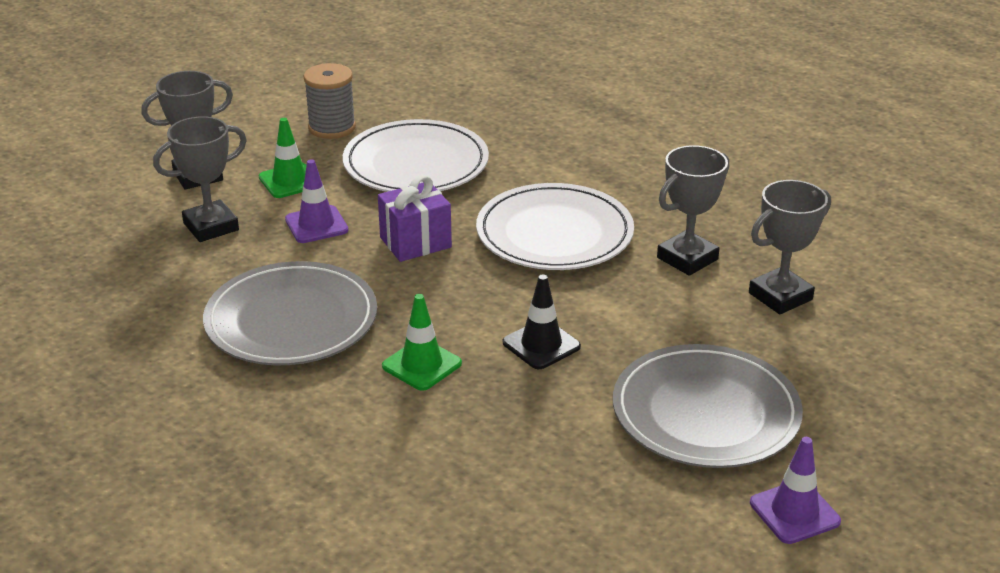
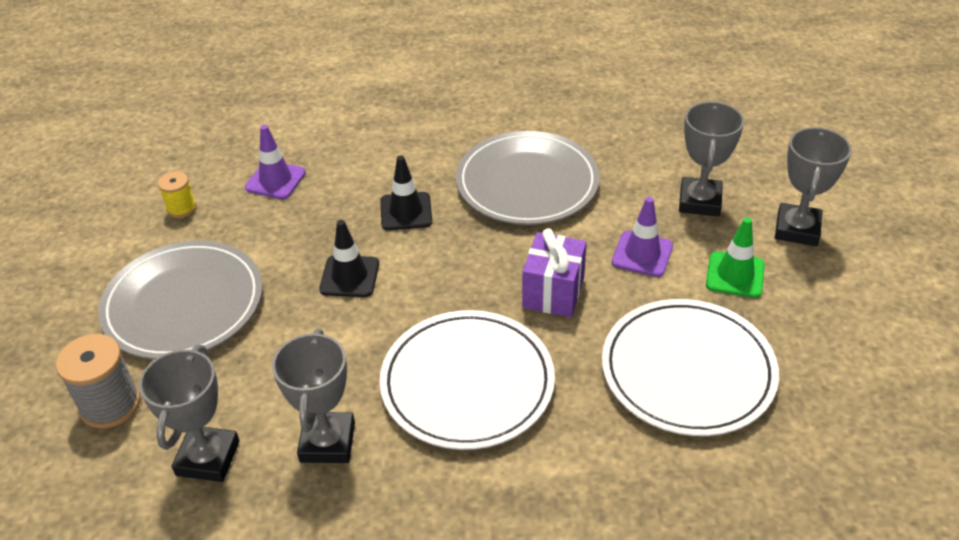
camera: 135 degrees right, 10 degrees up
(332, 127) = (823, 355): grey spool -> grey spool (110, 405)
(421, 365) = (406, 211): green traffic cone -> black traffic cone
(619, 516) = (181, 208): none -> yellow spool
(794, 512) = (72, 276): purple traffic cone -> purple traffic cone (275, 180)

